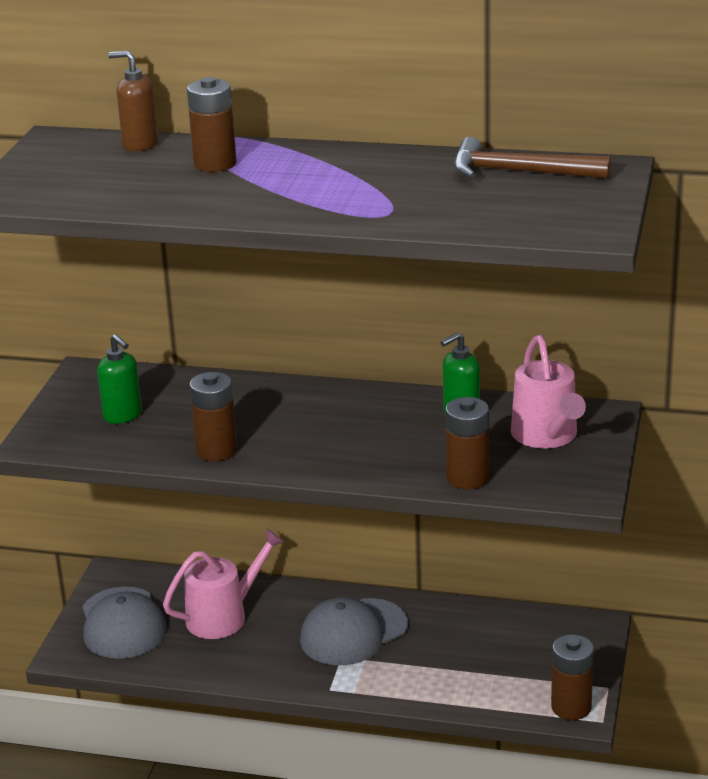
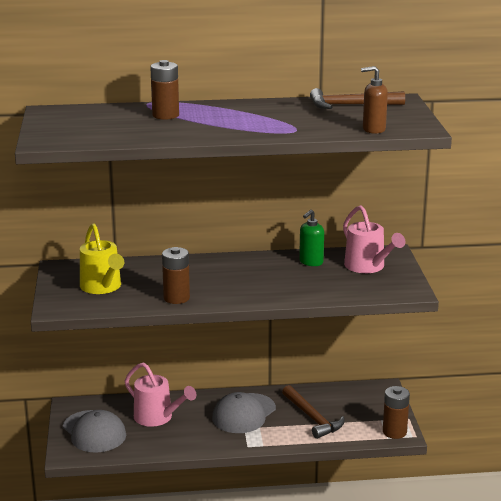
camera: 20 degrees left, 5 degrees down
(123, 415) = (102, 287): green soap dispenser -> yellow watering can
(140, 144) = (107, 109): brown soap dispenser -> brown soap dispenser (373, 129)
(224, 616) = (157, 417): pink watering can -> pink watering can turned 90 degrees clockwise
(454, 659) = (312, 418): none -> brown hammer
(467, 478) = (338, 293): brown battery -> none

